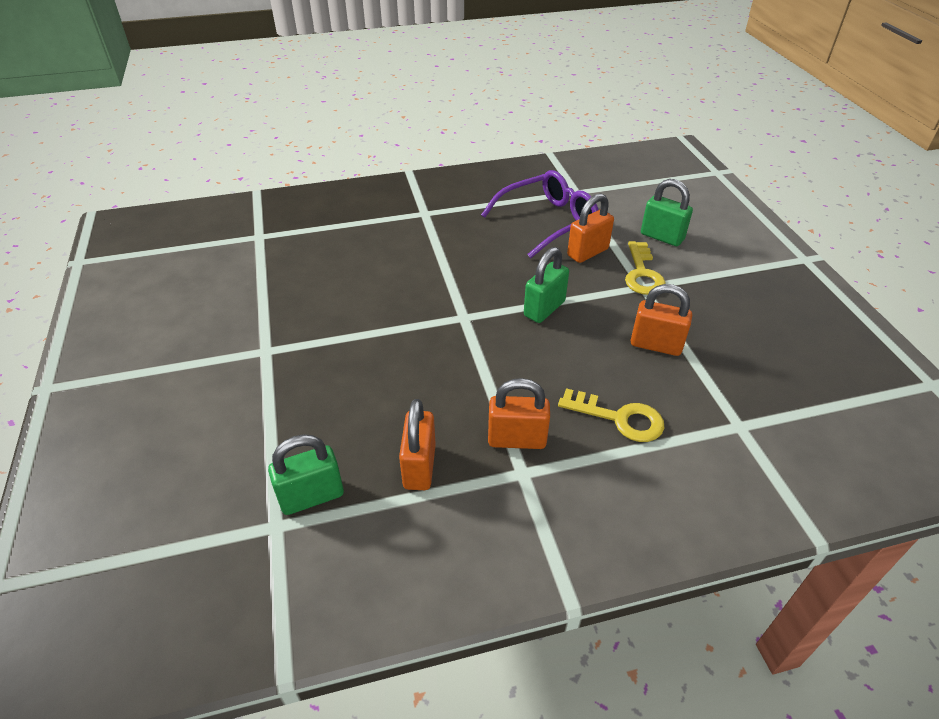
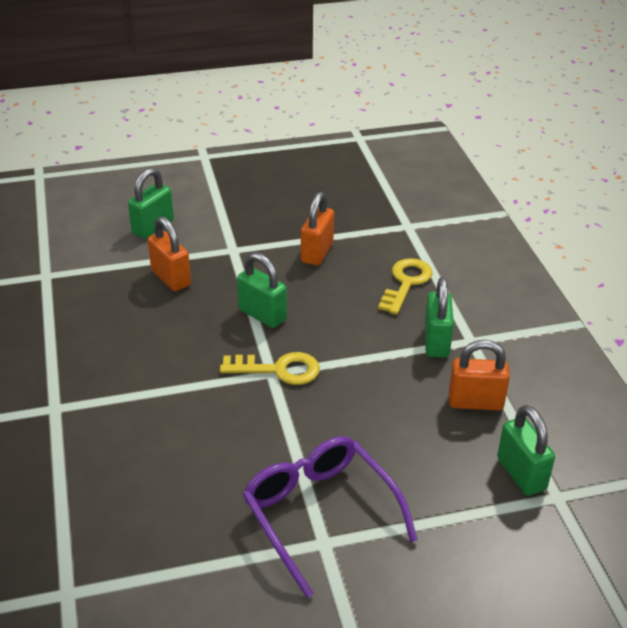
camera: 90 degrees left, 5 degrees down
(517, 439) = (436, 342): orange padlock -> green padlock
(547, 221) = (104, 302): purple glasses -> purple glasses (320, 514)
(642, 274) = (213, 247): yellow key -> yellow key (278, 369)

